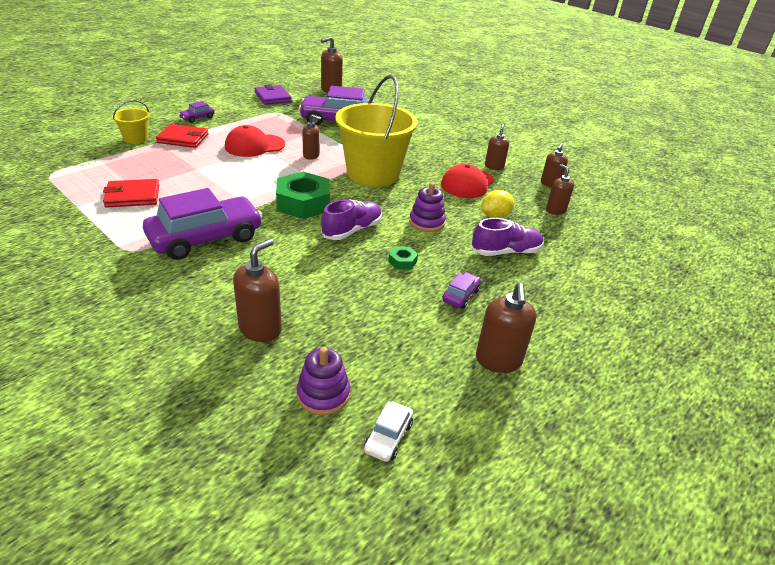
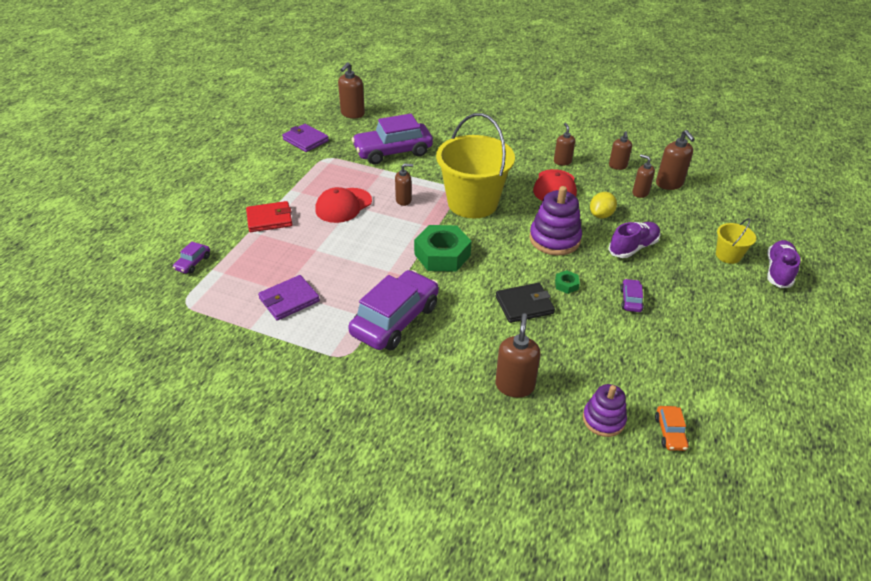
camera: 20 degrees left, 5 degrees up
(133, 196) = (289, 300): red wallet -> purple wallet
(136, 139) = (224, 234): yellow bucket -> yellow bucket (728, 255)
(197, 118) = (258, 189): purple car -> purple car (193, 263)
(341, 265) = (524, 305): none -> black wallet
(352, 230) = (504, 268): purple shoe -> purple shoe (778, 271)
(388, 437) = (670, 432): white car -> orange car
(426, 222) = (554, 239): purple stacking toy -> purple stacking toy, size x1.57
(498, 360) = (694, 345): brown soap dispenser -> brown soap dispenser (669, 184)

